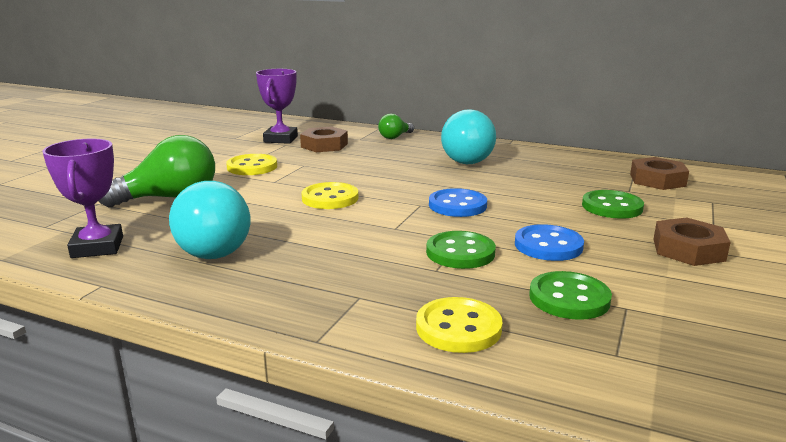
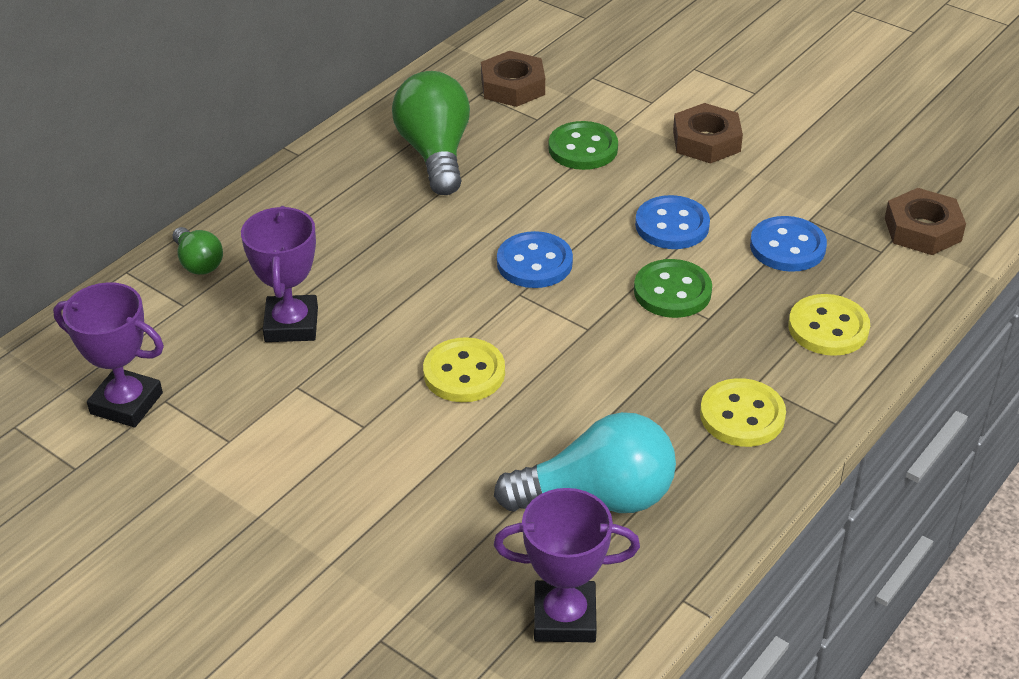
camera: 75 degrees left, 20 degrees up
(169, 198) = (394, 550): green light bulb -> green light bulb (435, 153)
(252, 167) = (278, 448): yellow button -> yellow button (742, 415)
(324, 145) = (199, 351): brown nut -> brown nut (922, 229)
(355, 158) = (291, 325): none -> purple trophy
(468, 159) = (355, 212): turquoise light bulb -> none
(569, 298) = (787, 247): green button -> blue button

